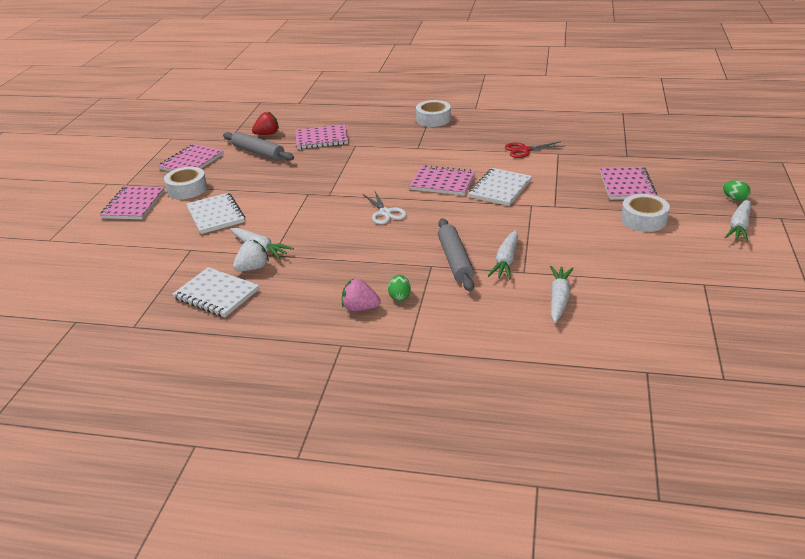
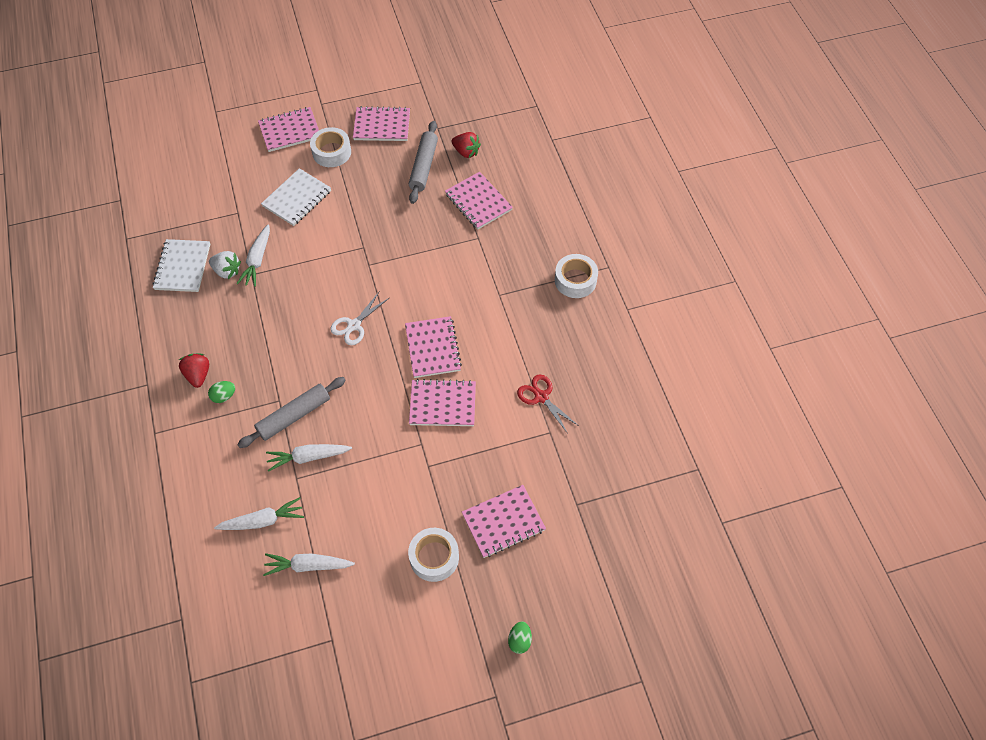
camera: 60 degrees right, 25 degrees up
(360, 308) = (198, 375): pink strawberry -> red strawberry
(500, 189) = (442, 404): white notebook -> pink notebook
(739, 227) = (457, 655): white carrot -> white carrot (308, 566)

